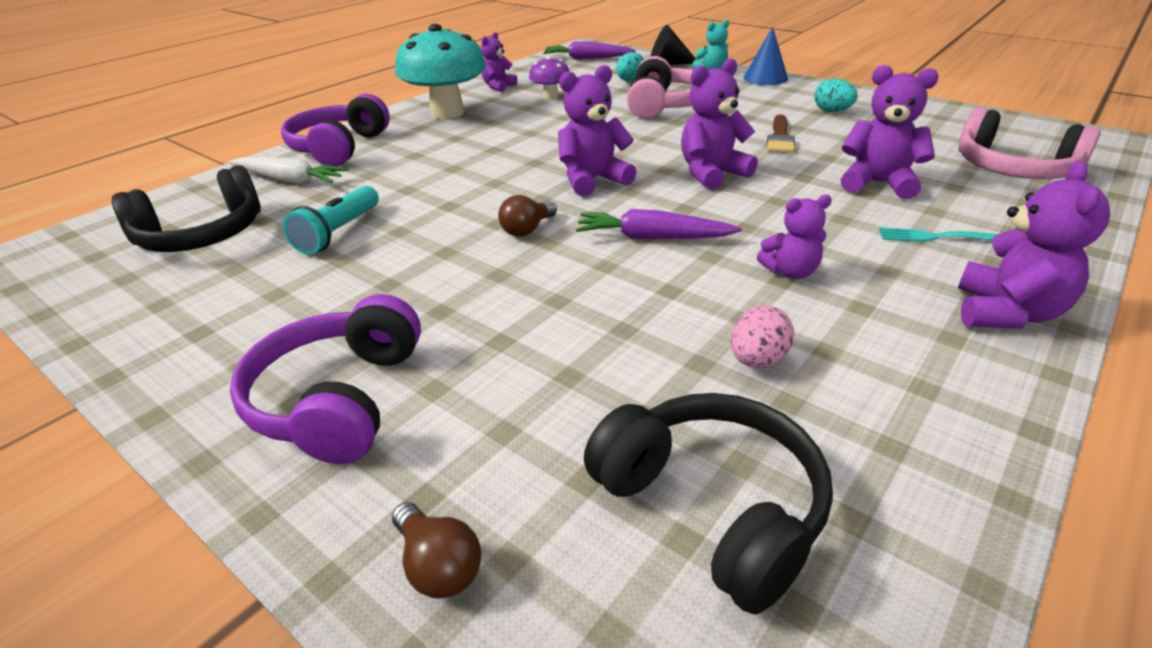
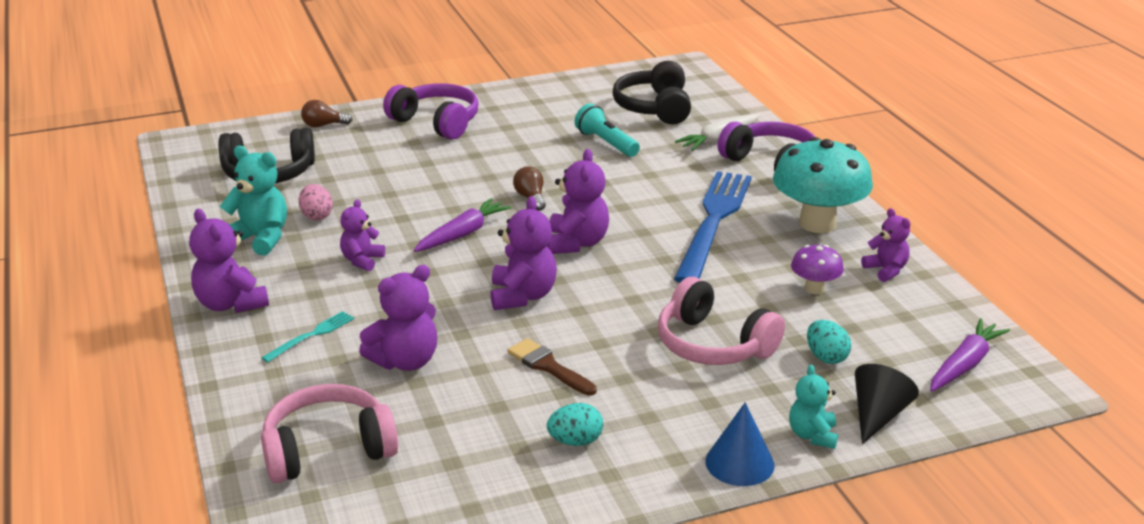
camera: 120 degrees right, 5 degrees down
(484, 142) = (714, 222): none -> blue fork
(877, 378) = (260, 238): none -> turquoise teddy bear

